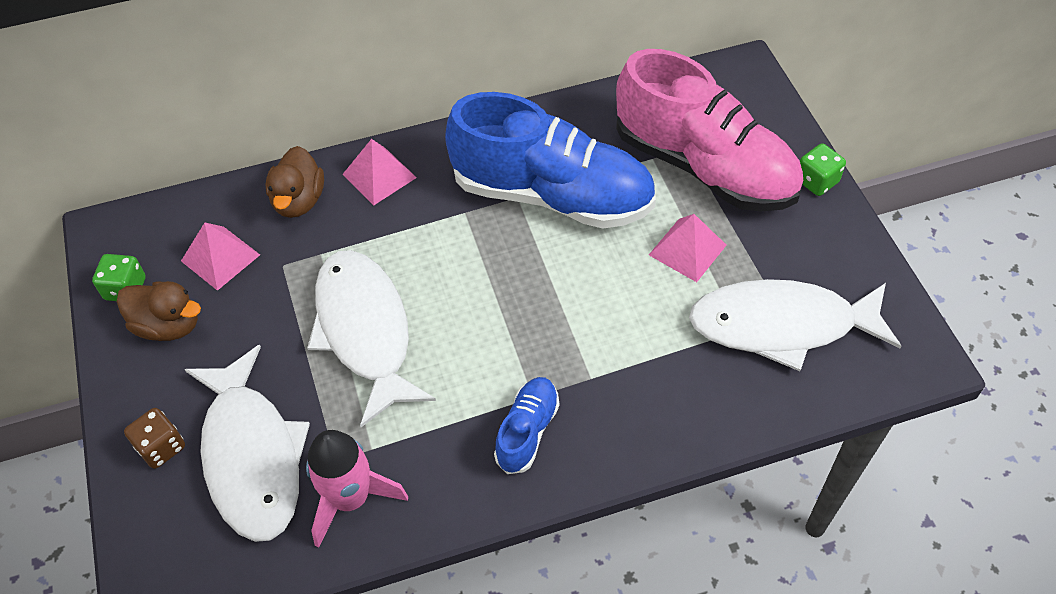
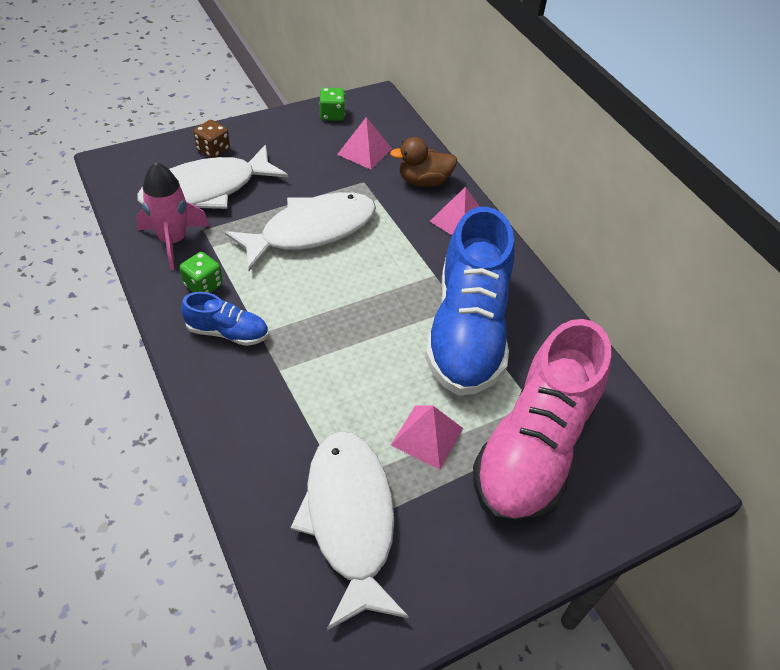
camera: 75 degrees right, 5 degrees down
(168, 325) = (305, 137): brown duck -> none
(816, 181) = (544, 556): green dice -> green dice (203, 285)

